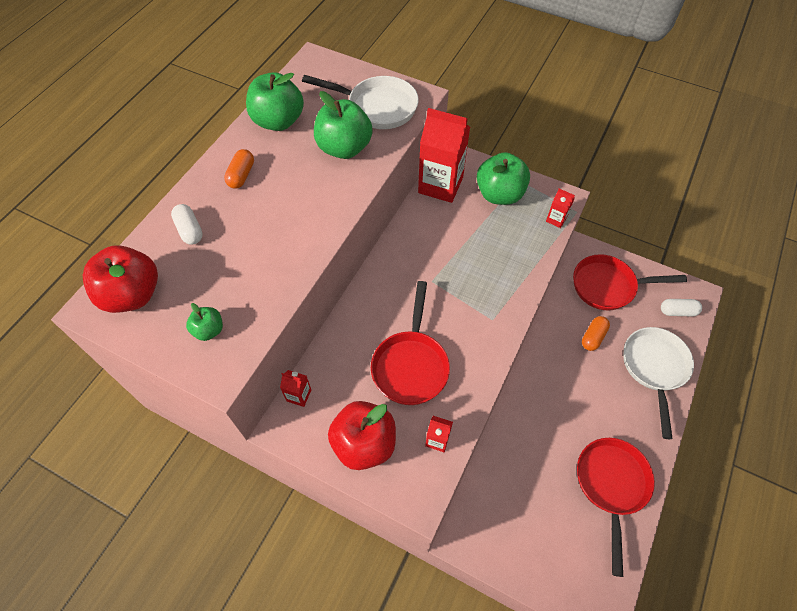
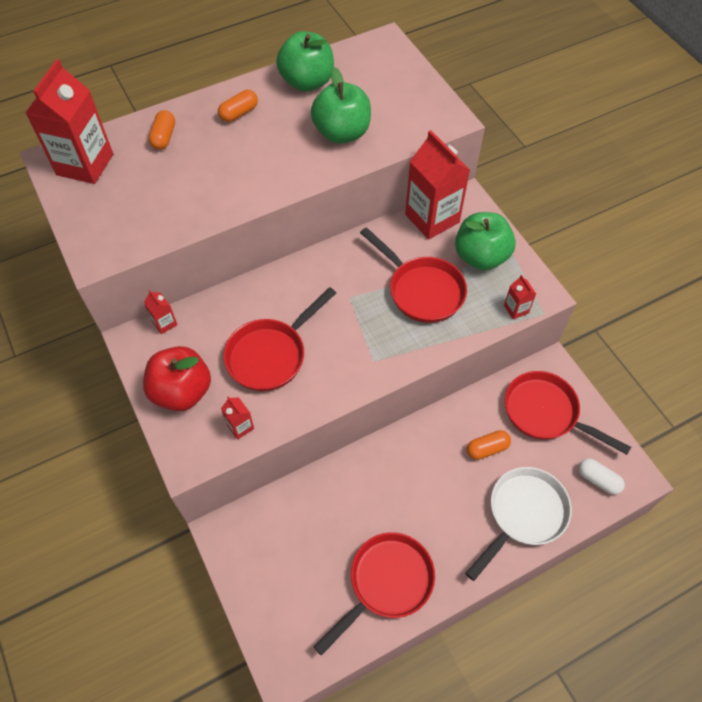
camera: 35 degrees right, 0 degrees up
(132, 295) = (85, 164): red apple -> red carton
(190, 230) = (164, 137): white capsule -> orange capsule
(209, 330) = (114, 221): green apple -> none
(377, 107) = (403, 111): white pan -> none
(480, 244) = (422, 290): none -> red pan

